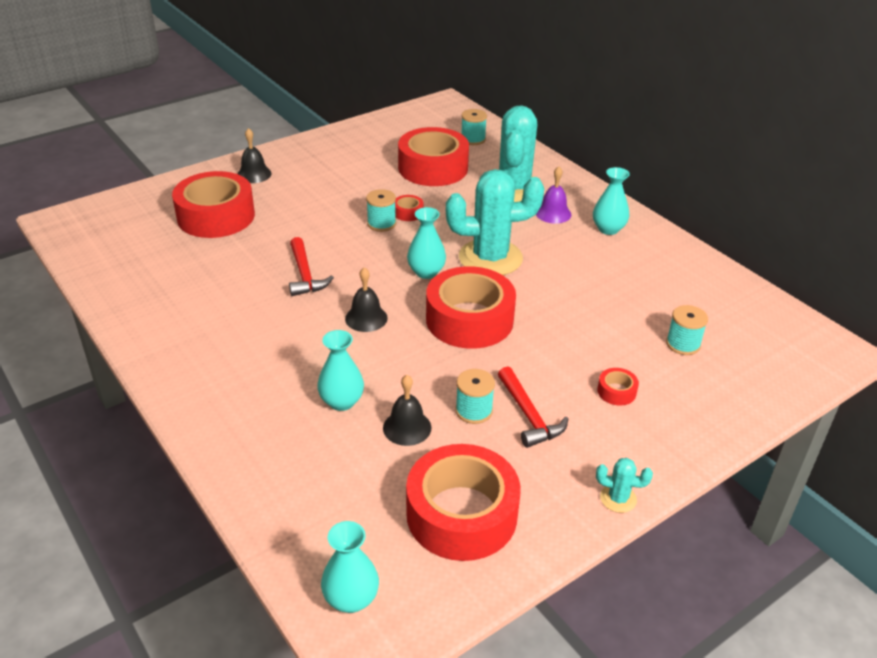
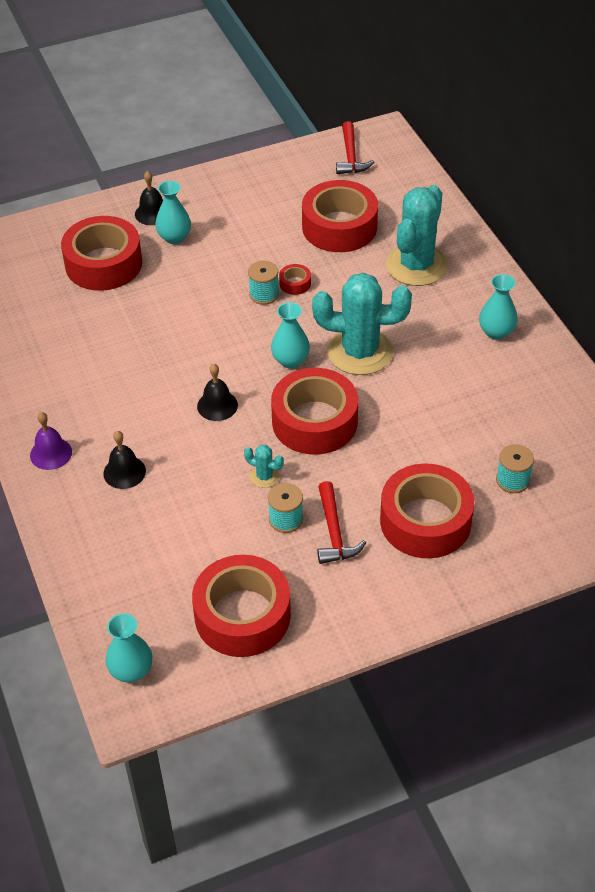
camera: 15 degrees right, 10 degrees up
(305, 275) = (173, 347): red hammer -> red hammer (351, 156)
(341, 401) = (171, 491): turquoise vase -> turquoise vase (174, 237)
(407, 427) = (221, 526): black bell -> black bell (124, 472)
(473, 139) = (396, 191): turquoise spool -> none
(553, 213) = (445, 304): purple bell -> purple bell (51, 453)
(616, 391) = (425, 521): red tape -> red tape, size x2.47
(618, 498) = (382, 625): turquoise cactus -> turquoise cactus (264, 476)

